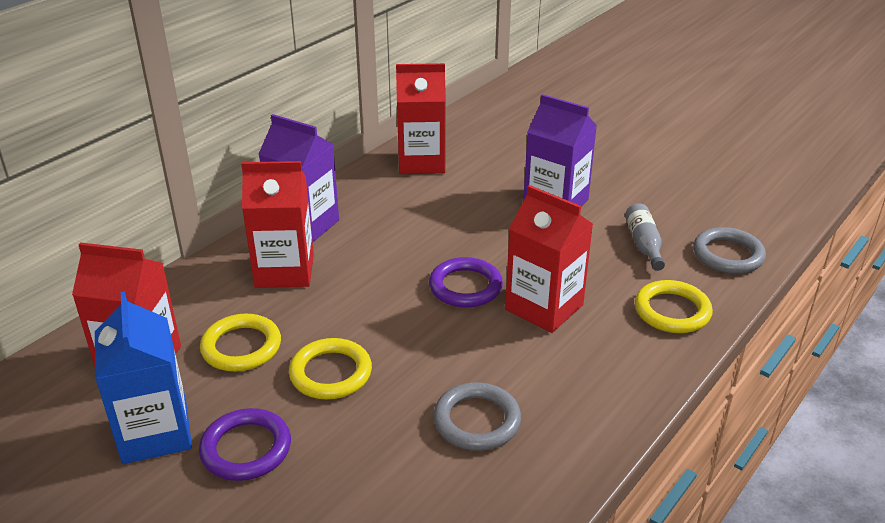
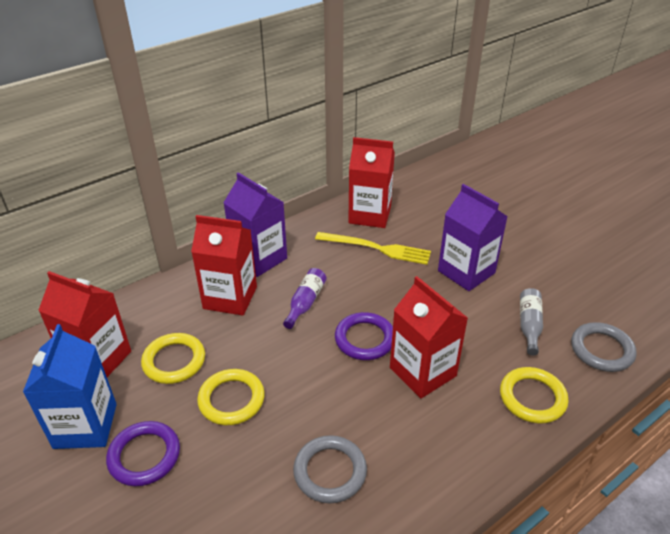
camera: 15 degrees right, 5 degrees up
(380, 262) = (305, 302): none -> purple bottle
(443, 195) = (376, 248): none -> yellow fork

